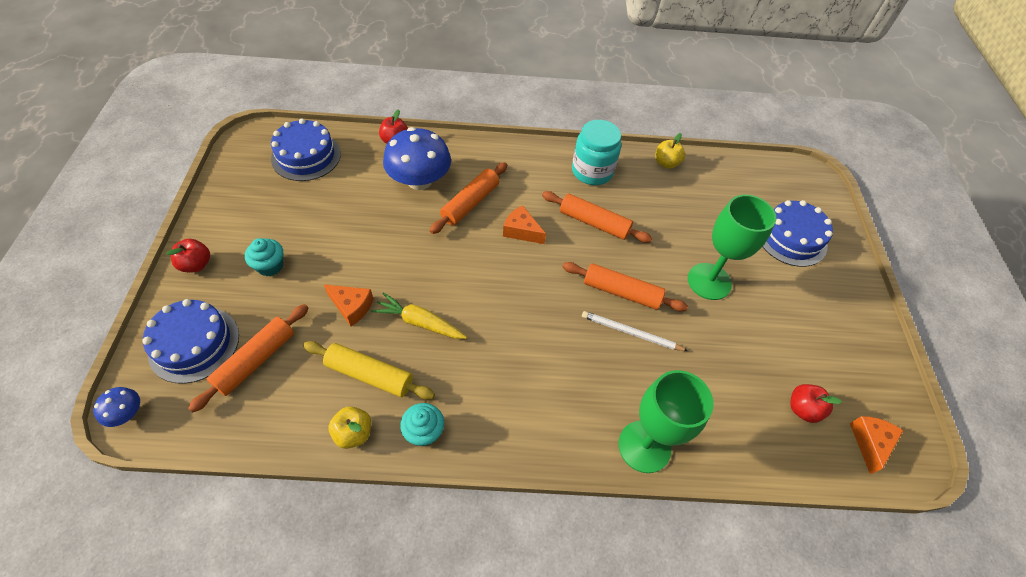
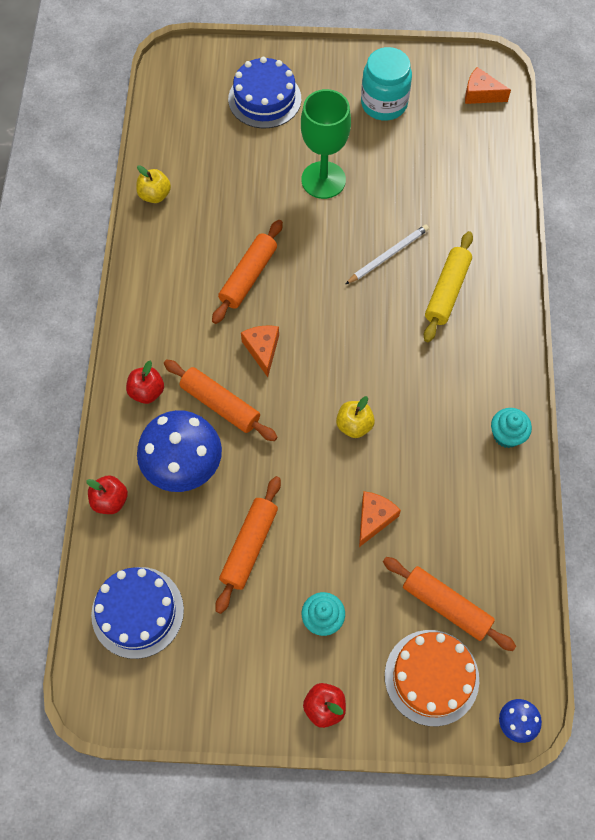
camera: 85 degrees left, 10 degrees up
(194, 344) = (431, 677): blue cake -> orange cake
(353, 433) = (514, 497): yellow apple -> yellow apple (354, 425)
(370, 375) = (453, 490): yellow rolling pin -> yellow rolling pin (447, 291)
(420, 322) = (389, 448): yellow carrot -> none
(521, 231) = (262, 350): orange cheese -> orange cheese turned 135 degrees clockwise
(592, 171) = (168, 272): turquoise jar -> turquoise jar (384, 103)
(621, 292) = (340, 259): orange rolling pin -> orange rolling pin (249, 546)
(631, 333) = (388, 255): white pencil -> white pencil turned 150 degrees counterclockwise
(644, 446) = (501, 257): green goblet -> none
(802, 409) = (455, 133): red apple -> red apple (147, 392)

